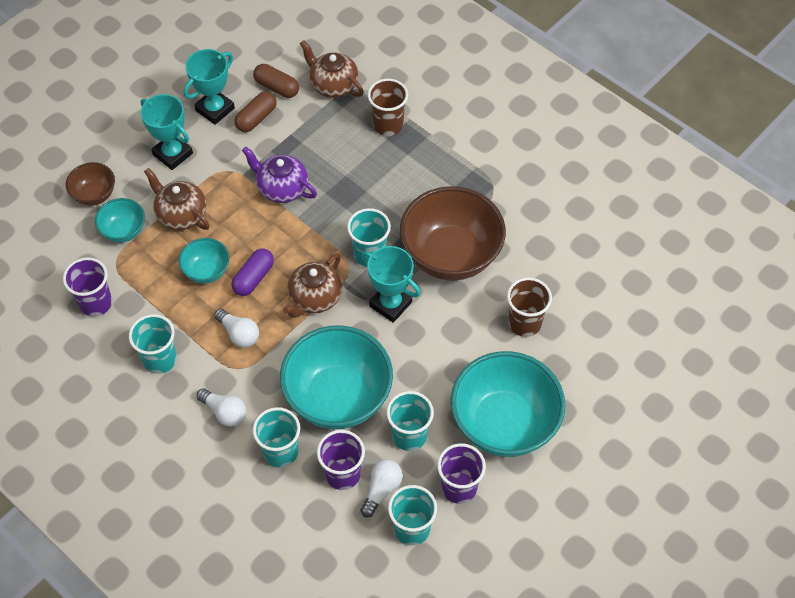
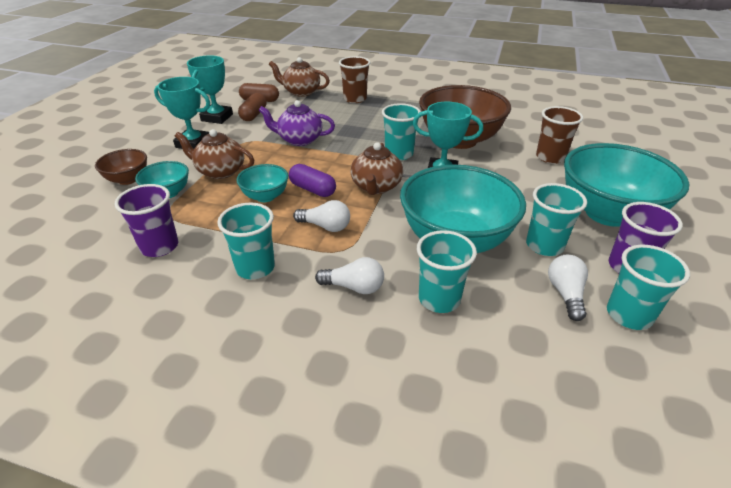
camera: 25 degrees left, 20 degrees down
(254, 278) = (312, 189): purple capsule -> purple capsule turned 60 degrees counterclockwise
(342, 474) = (517, 295): purple cup -> none

